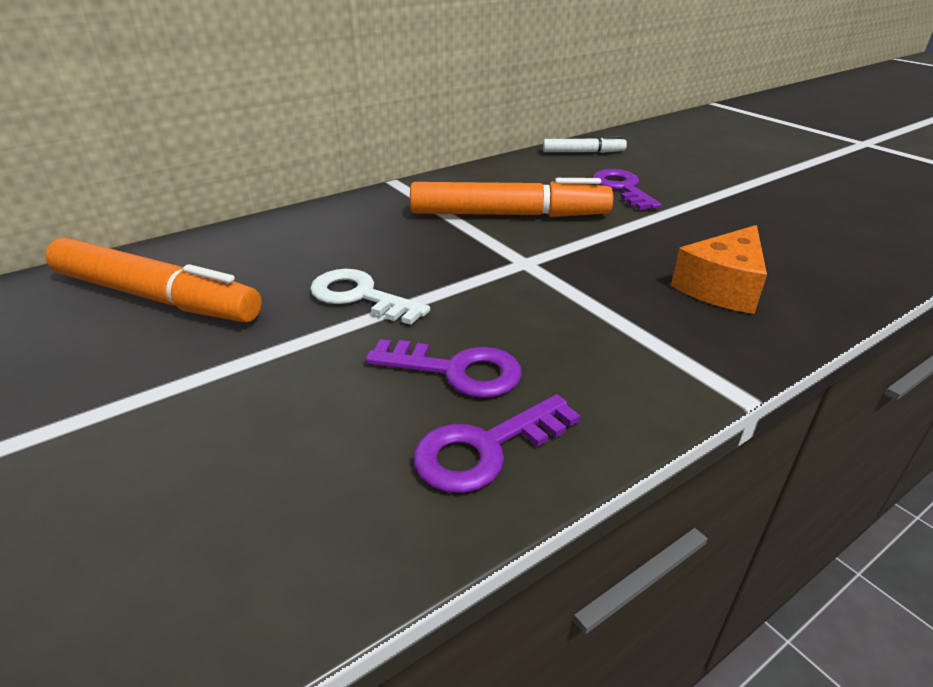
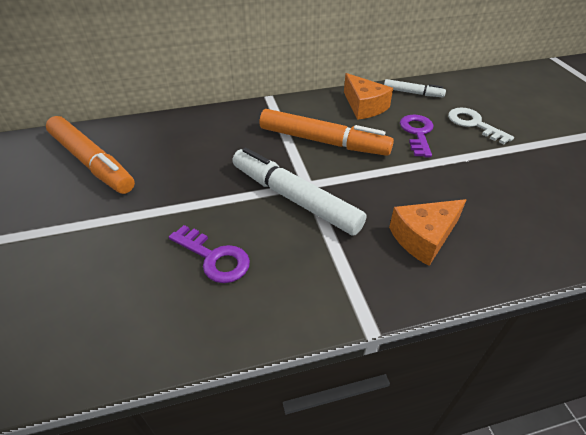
camera: 20 degrees right, 10 degrees up
(359, 296) = (194, 188): white key -> white key (473, 124)
(485, 449) = (195, 316): purple key -> none
(519, 280) = (294, 198): none -> white marker
(533, 173) = (364, 106): none -> orange cheese

